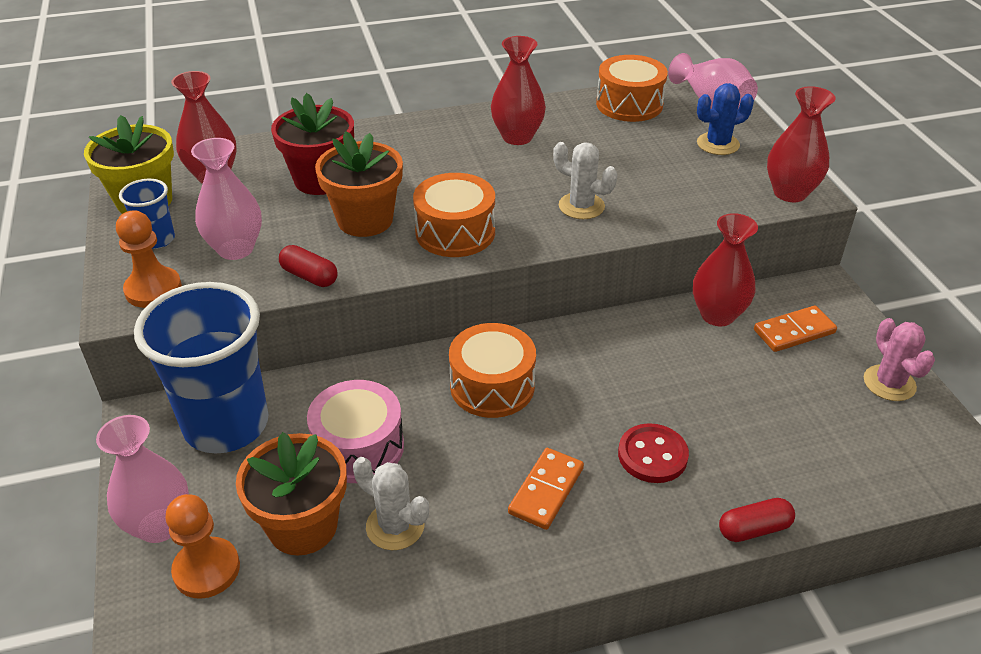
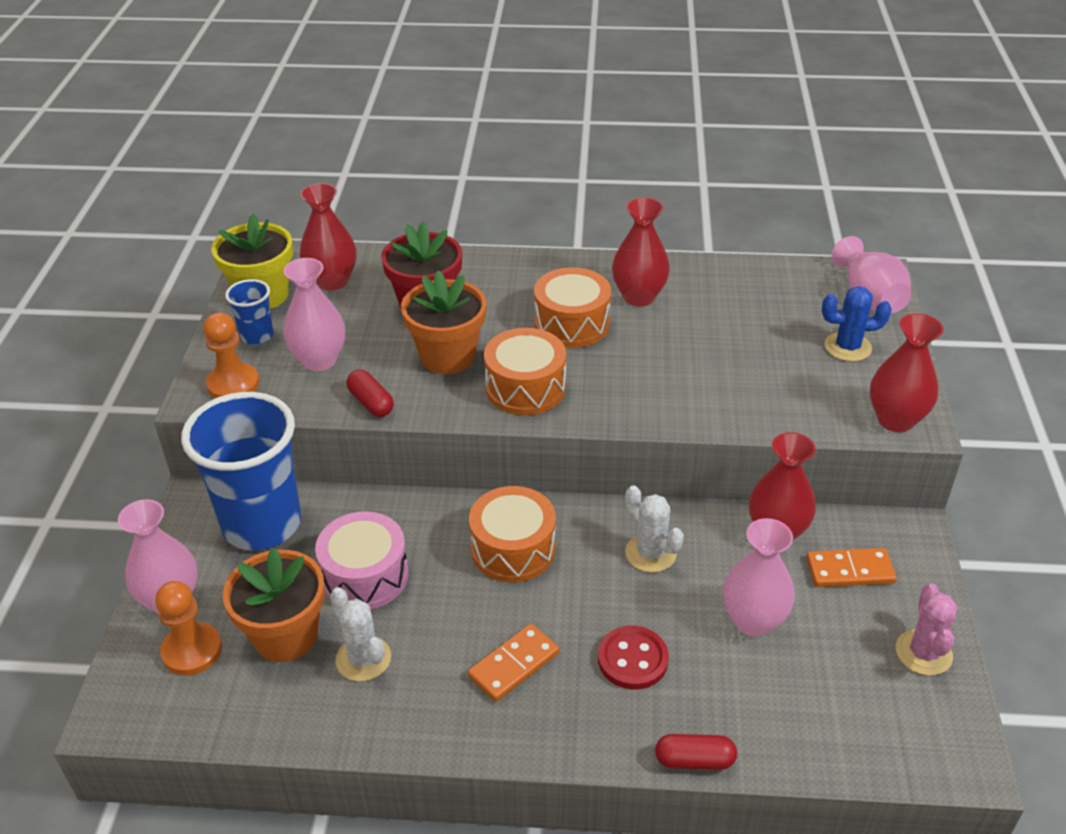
camera: 20 degrees right, 0 degrees up
(581, 206) = (664, 387): white cactus -> white cactus (650, 553)
(629, 104) = (776, 282): orange drum -> orange drum (572, 324)
(738, 393) = (753, 621): none -> pink vase

